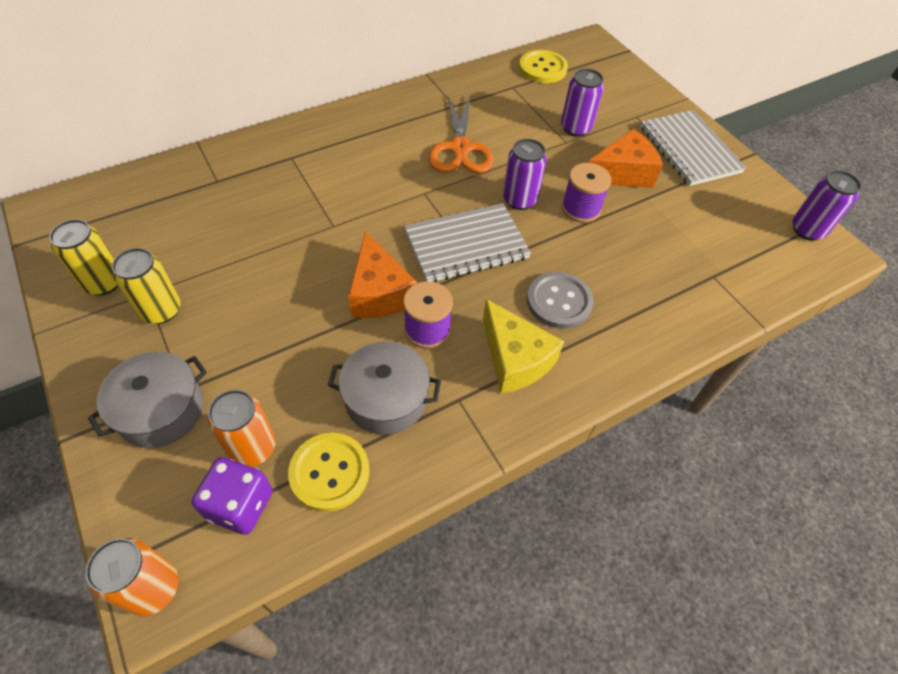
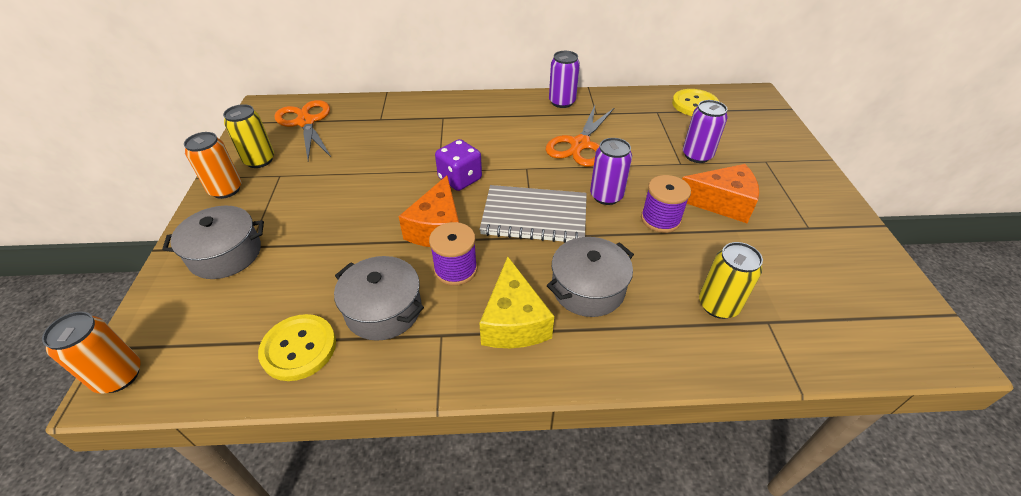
camera: 30 degrees right, 10 degrees down
(123, 213) = (306, 122): none -> orange scissors
(161, 310) = (279, 189): yellow can -> yellow can (718, 305)
(240, 505) = (220, 343): purple dice -> purple dice (460, 179)
(253, 447) = (261, 305): orange can -> orange can (226, 190)
(559, 301) = (588, 288): grey button -> grey pot
(689, 150) = (807, 202): grey notebook -> none
(807, 230) = (914, 315): purple can -> purple can (562, 102)

